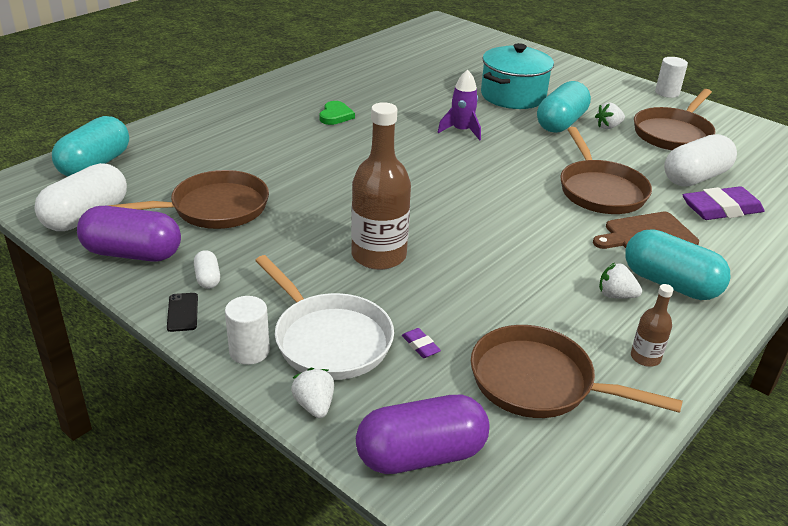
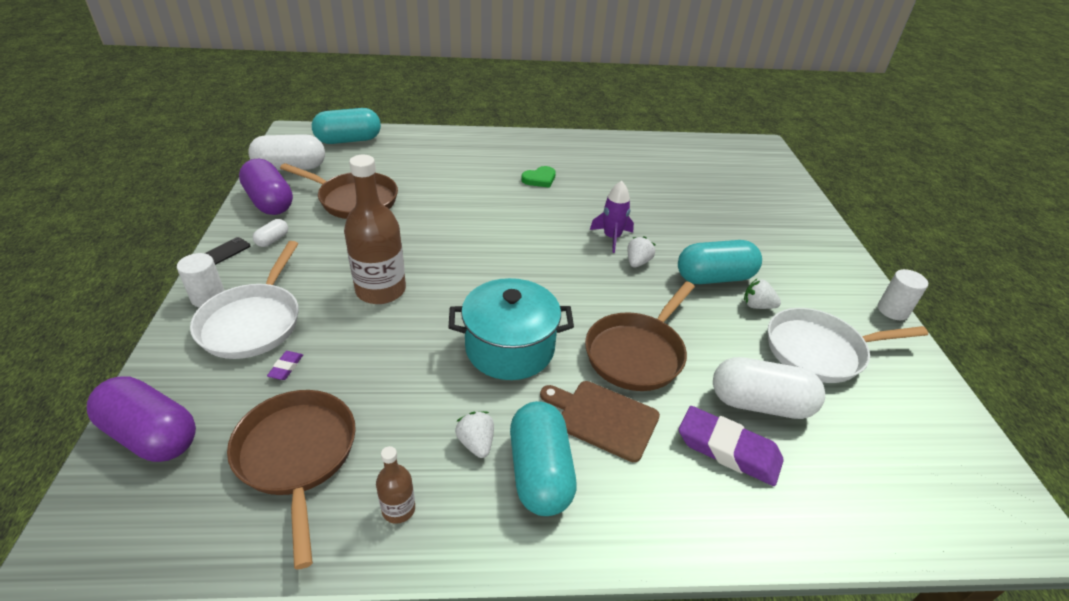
camera: 45 degrees right, 5 degrees up
(314, 405) = (171, 355): white strawberry -> white strawberry (637, 262)
(513, 96) = (713, 233): turquoise pot -> turquoise pot (510, 348)
(673, 133) = (820, 351): brown pan -> white pan

